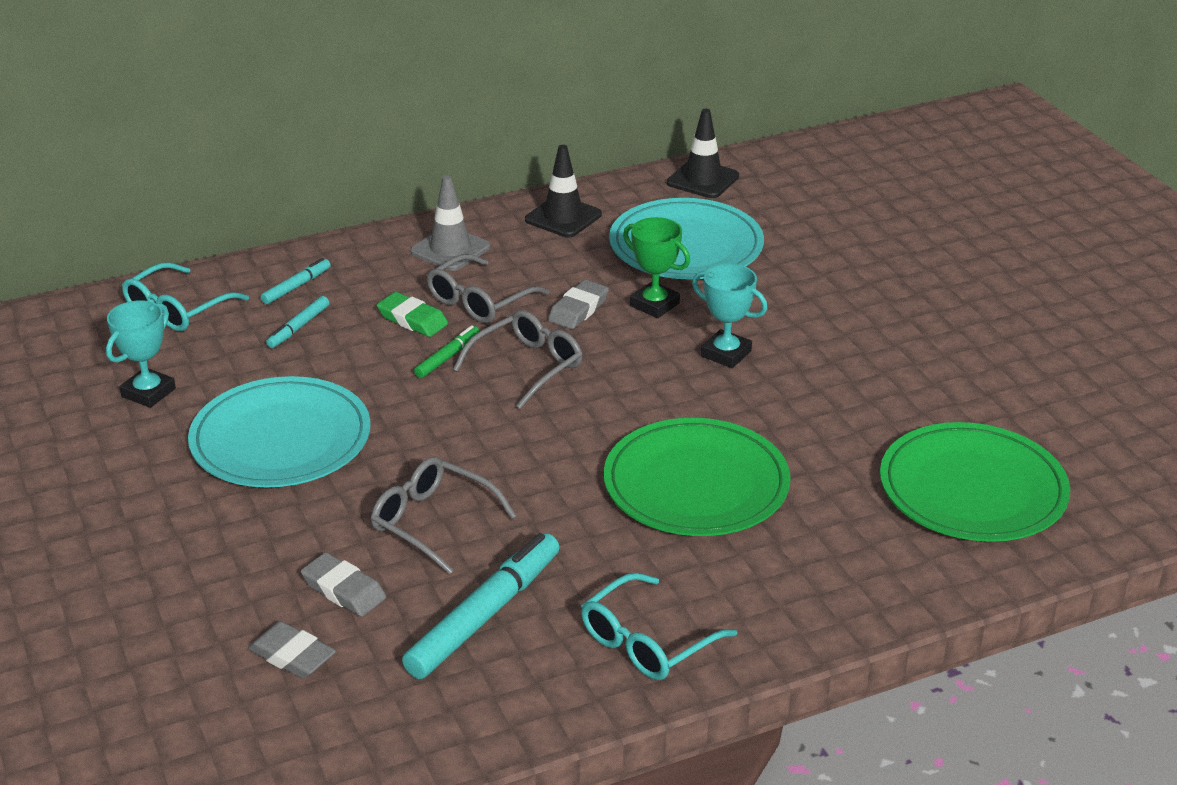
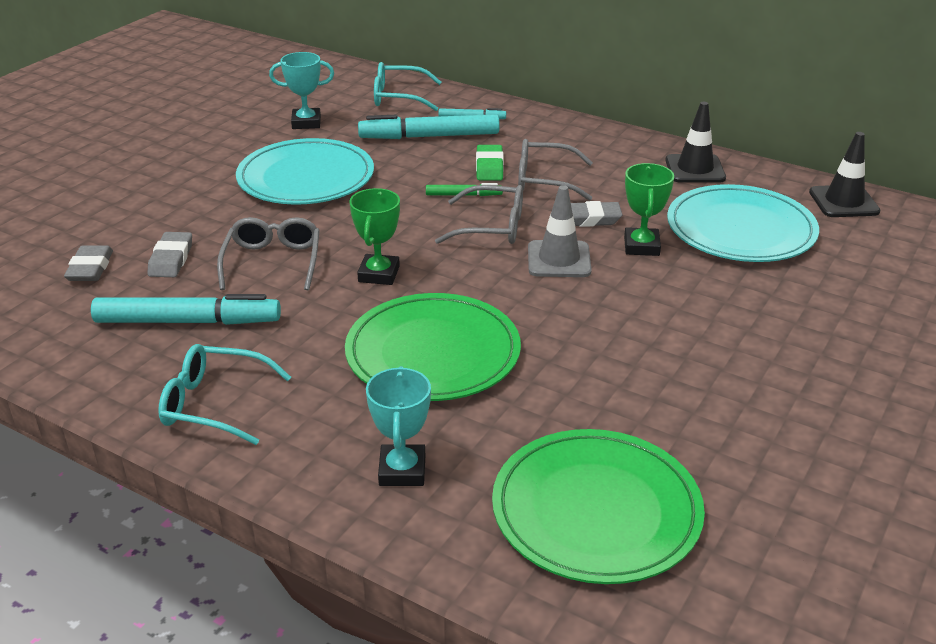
camera: 55 degrees right, 0 degrees up
(298, 327) = (429, 136): turquoise marker -> turquoise marker, size x2.01
(450, 249) = (589, 147): grey traffic cone -> grey traffic cone (559, 259)
(533, 464) = (379, 274): none -> green trophy
(726, 353) = (622, 301): turquoise trophy -> turquoise trophy (402, 470)

